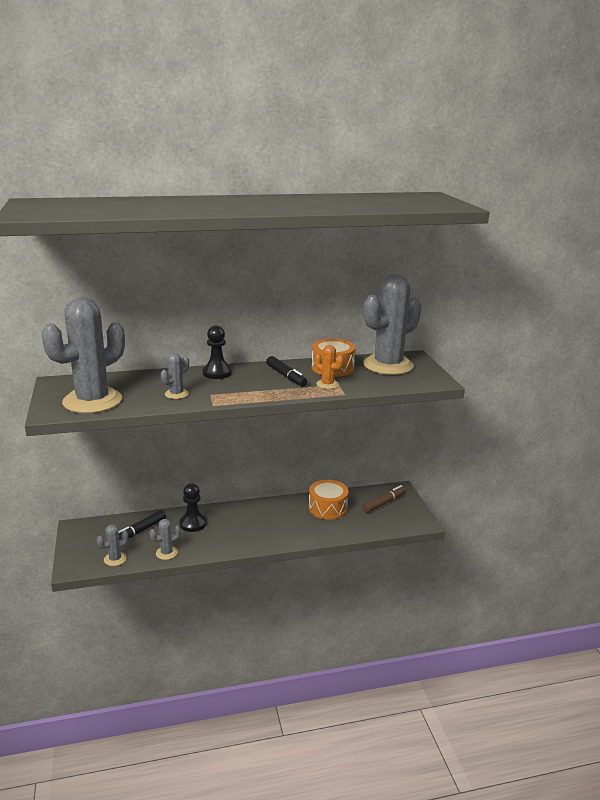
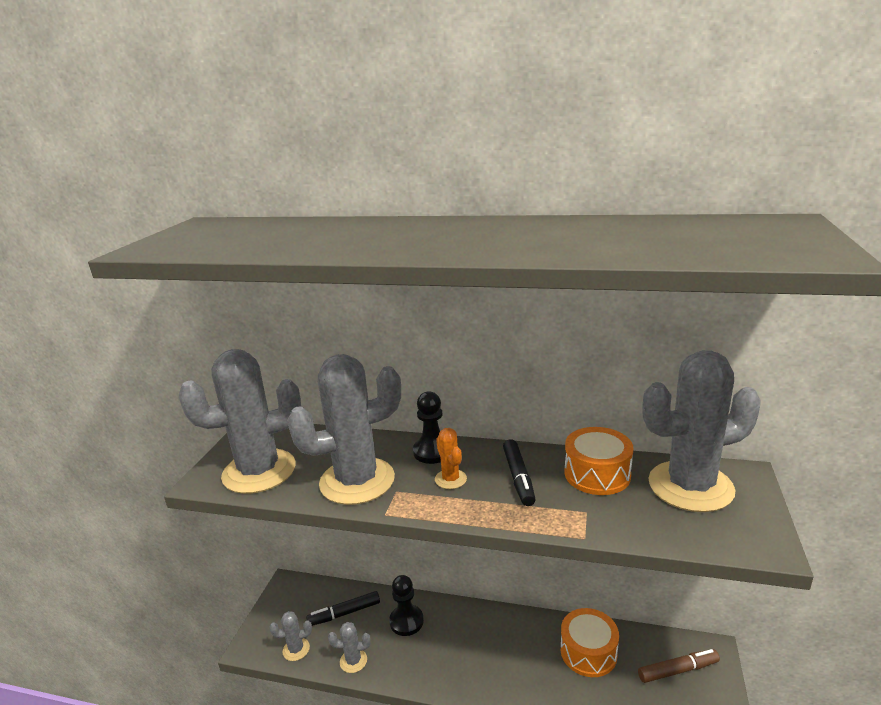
camera: 30 degrees right, 0 degrees up
(176, 394) = (357, 481): grey cactus -> grey cactus, size x2.37
(327, 384) = (569, 509): orange cactus -> orange cactus (450, 479)

